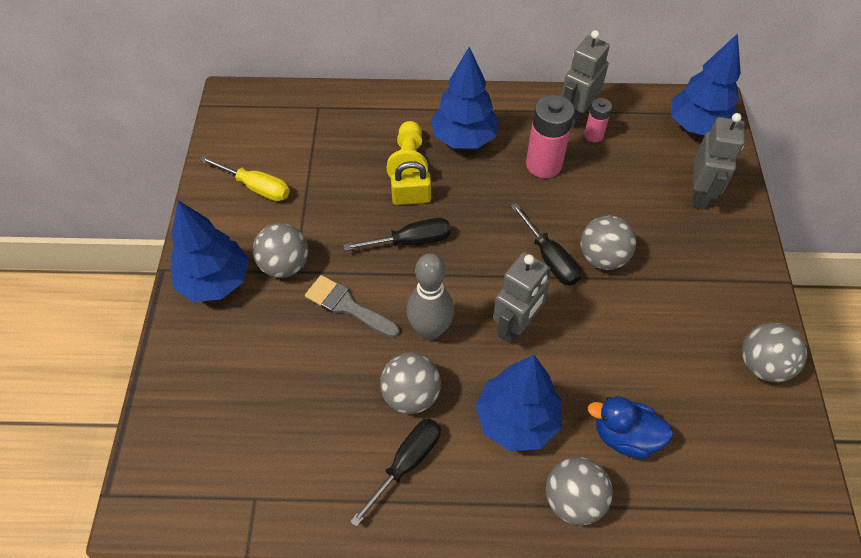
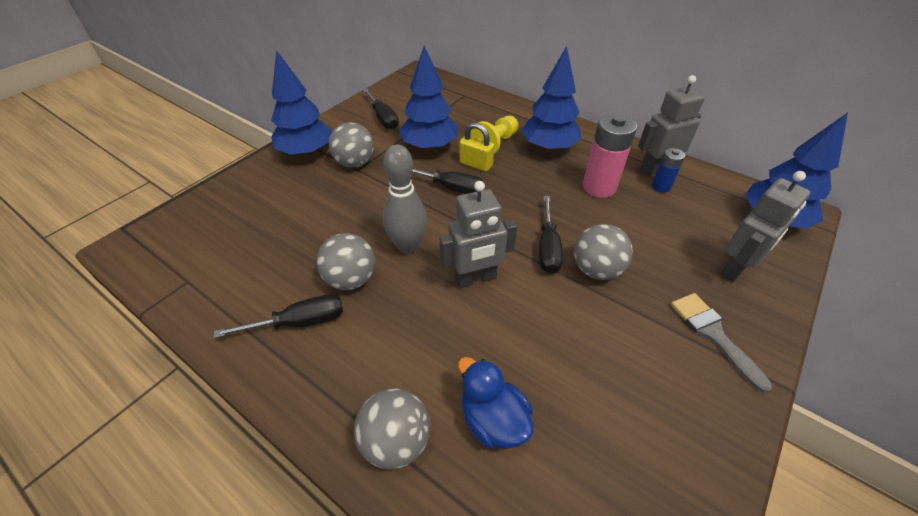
camera: 35 degrees right, 10 degrees down
(256, 187) = (383, 118): yellow screwdriver -> black screwdriver
(347, 306) = (368, 203): grey brush -> grey brush (713, 334)
(517, 420) = (411, 345): blue tree -> blue tree (430, 147)
(593, 135) = (661, 186): pink battery -> blue battery
(762, 365) = (699, 449): grey ball -> none

